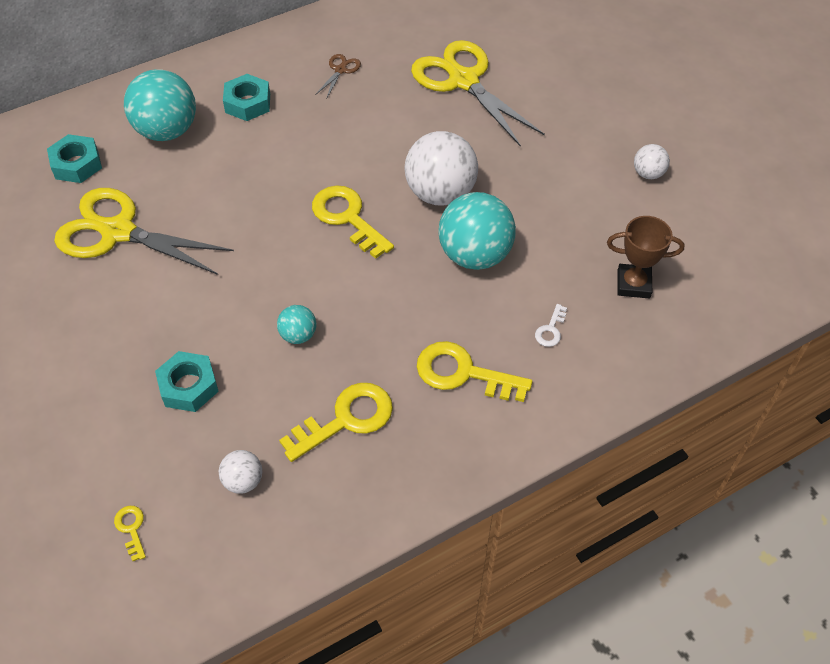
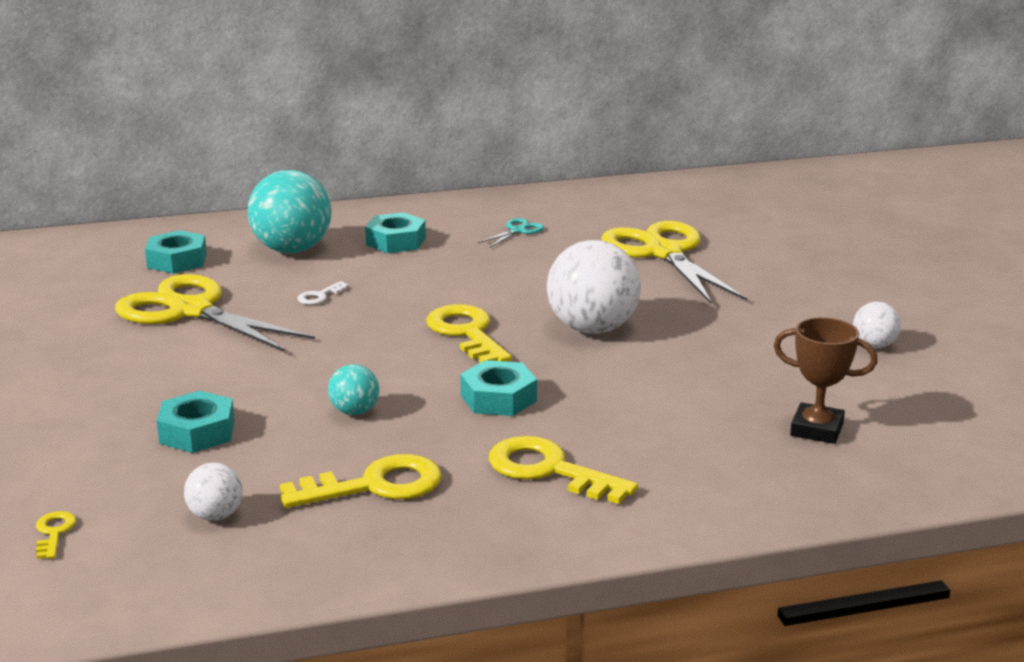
camera: 15 degrees right, 30 degrees down
(340, 70) = (517, 231): brown scissors -> turquoise scissors
(399, 295) = (498, 398): none -> turquoise nut
(475, 255) = (612, 380): turquoise ball -> none
(550, 330) = (685, 451): white key -> white key (319, 296)

